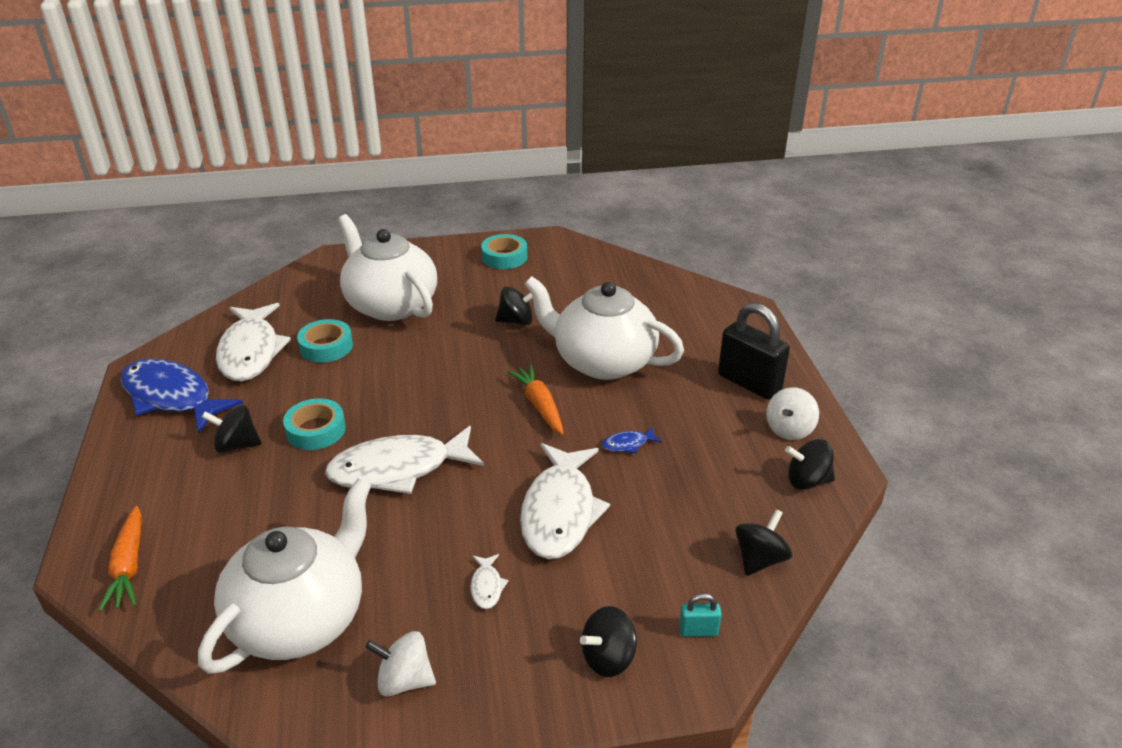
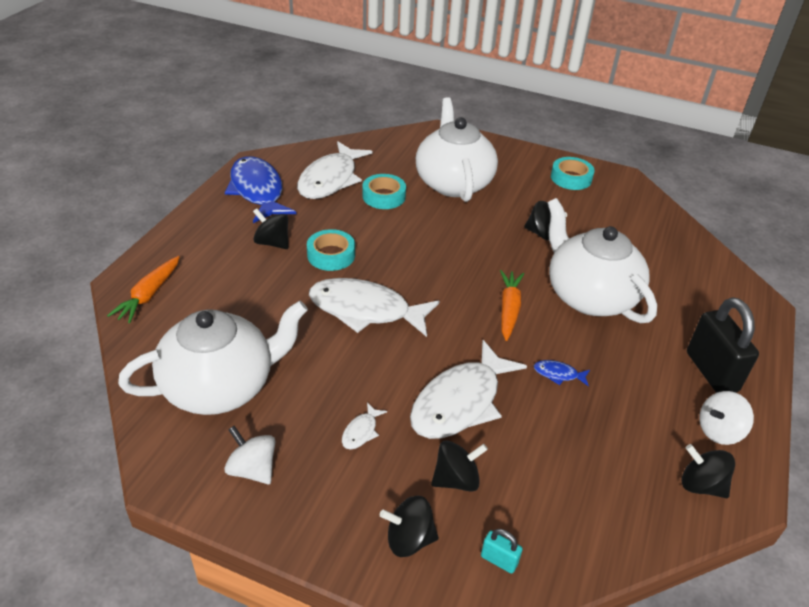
camera: 30 degrees right, 5 degrees up
(759, 559) = (600, 530): black spinning top -> black spinning top (456, 479)

